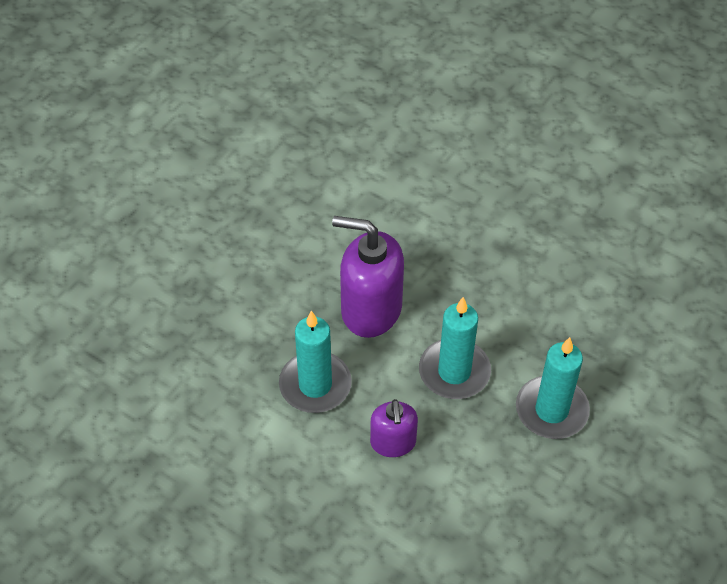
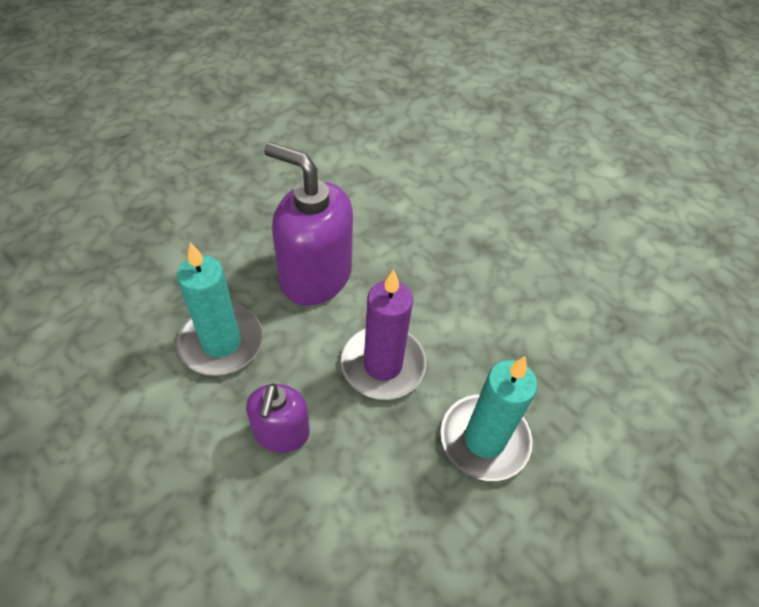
camera: 10 degrees right, 0 degrees up
(454, 372) = (383, 365): turquoise candle -> purple candle

